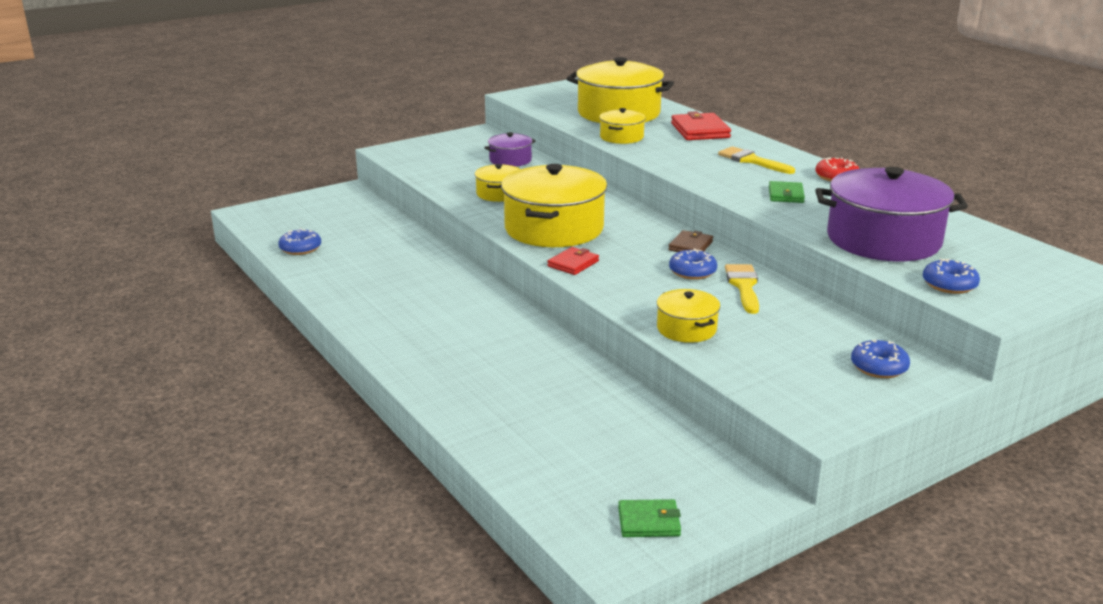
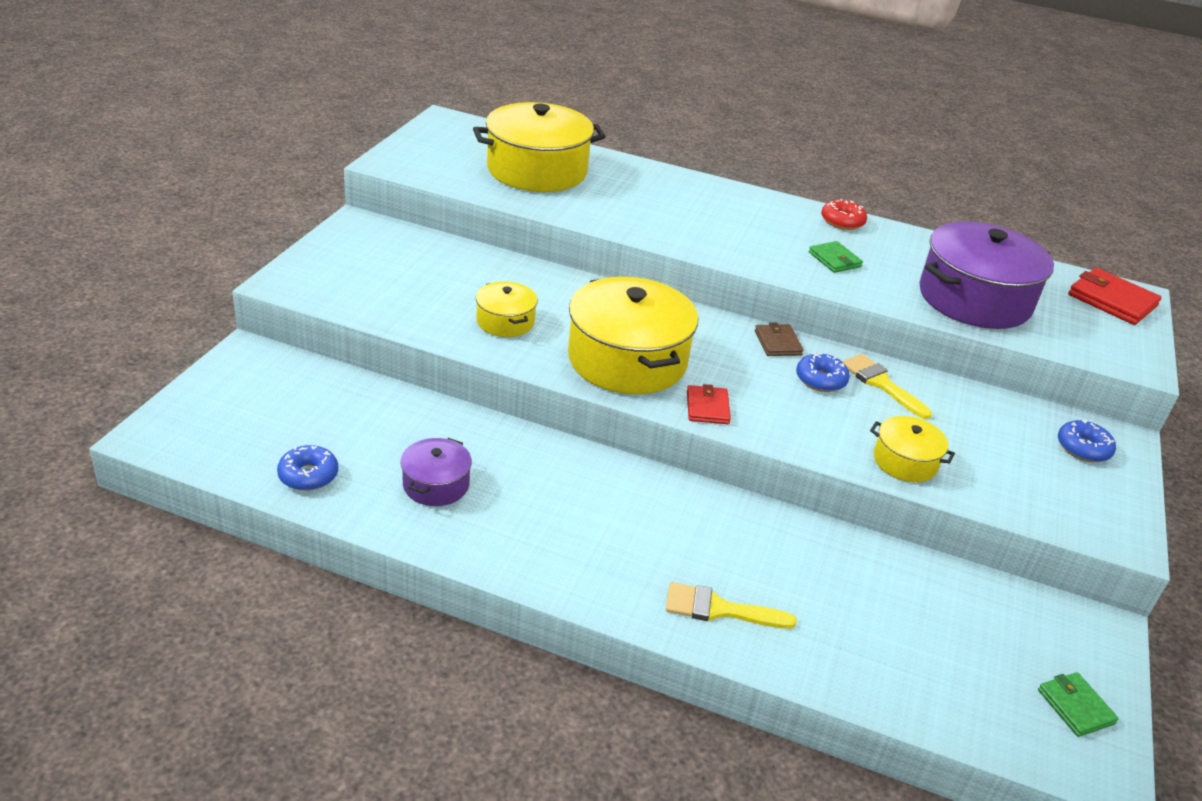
camera: 40 degrees left, 10 degrees up
(510, 160) = (451, 261): purple pot -> purple pot (436, 484)
(621, 137) = (588, 210): yellow pot -> none
(649, 522) = (1075, 707): green wallet -> green wallet turned 75 degrees counterclockwise
(700, 130) = (649, 181): red wallet -> red wallet (1112, 300)
(751, 161) = (749, 216): yellow brush -> yellow brush (719, 609)
(949, 285) = (1080, 342): blue donut -> none

